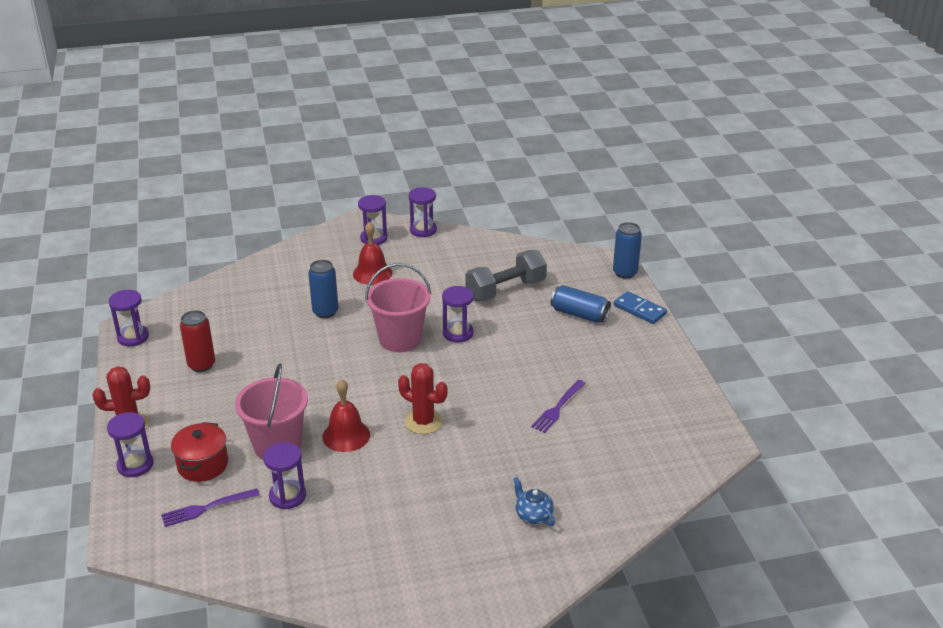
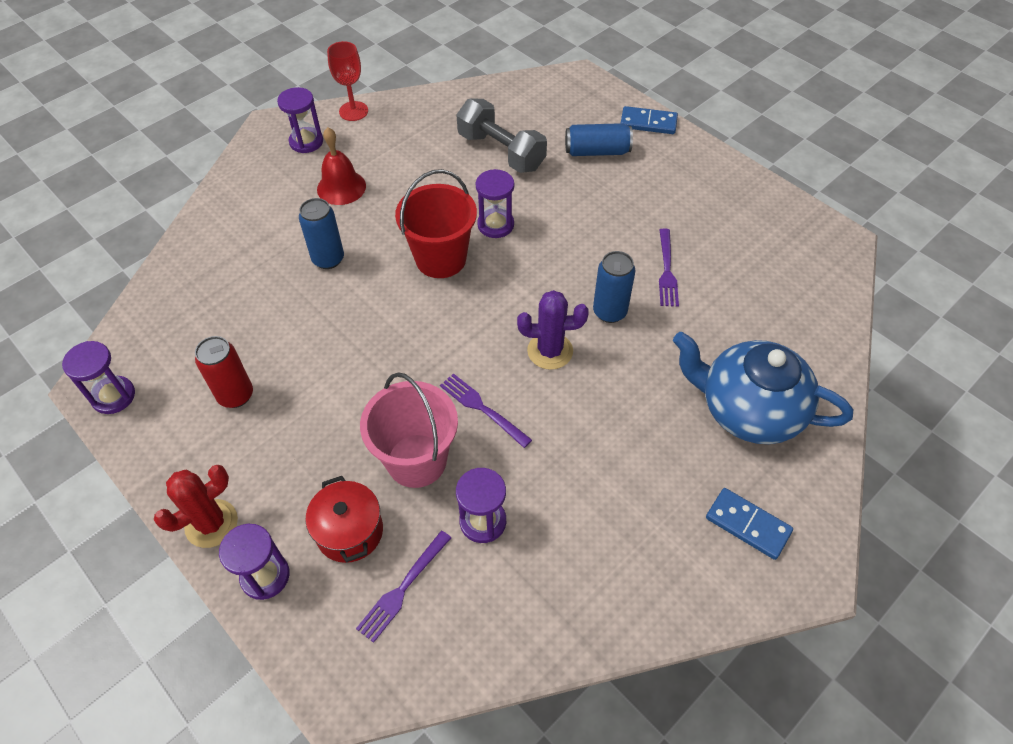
camera: 30 degrees left, 20 degrees up
(346, 435) = (482, 408): red bell -> purple fork
(400, 339) = (441, 259): pink bucket -> red bucket
(423, 230) = (353, 111): purple hourglass -> red goblet
(423, 422) = (550, 351): red cactus -> purple cactus
(463, 579) = (747, 525): none -> blue domino
(505, 290) = (501, 151): grey dumbbell -> grey dumbbell turned 75 degrees counterclockwise
(533, 515) = (748, 410): blue teapot -> blue teapot, size x2.43
(625, 273) = (600, 86): blue can -> blue can (609, 312)

